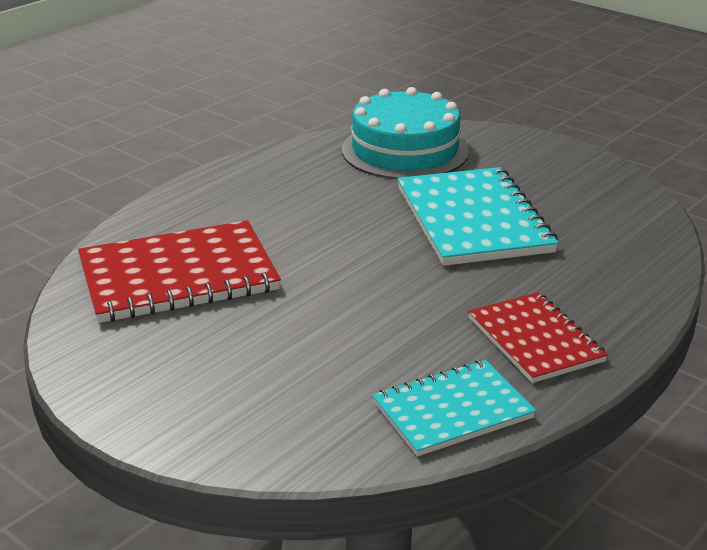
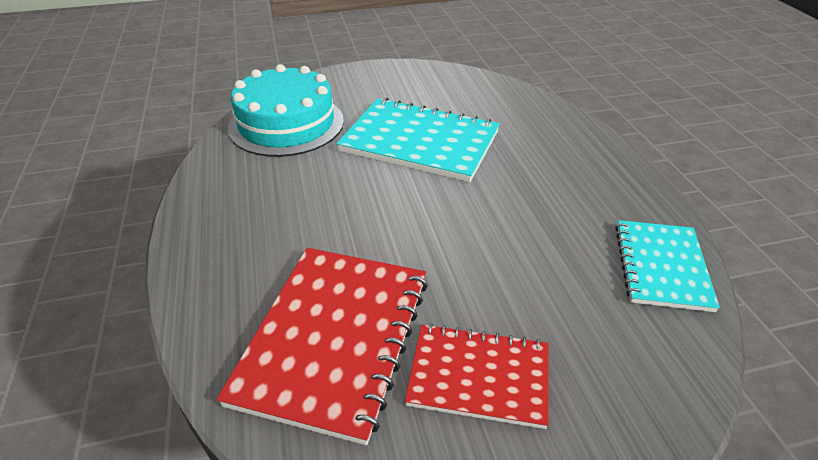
camera: 55 degrees left, 10 degrees up
(535, 340) = (595, 189): red notebook -> red notebook (479, 376)

